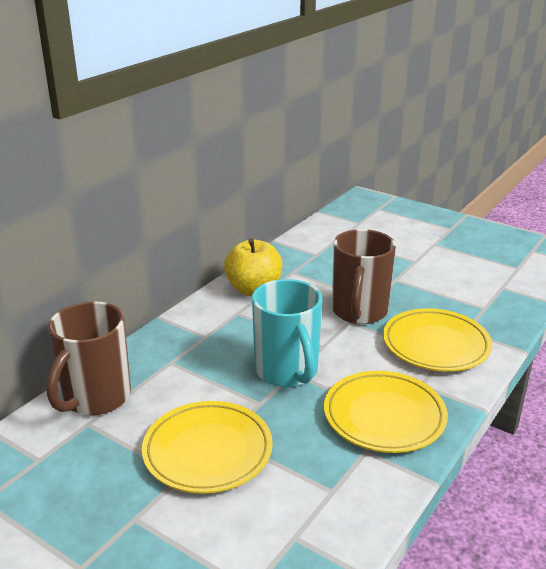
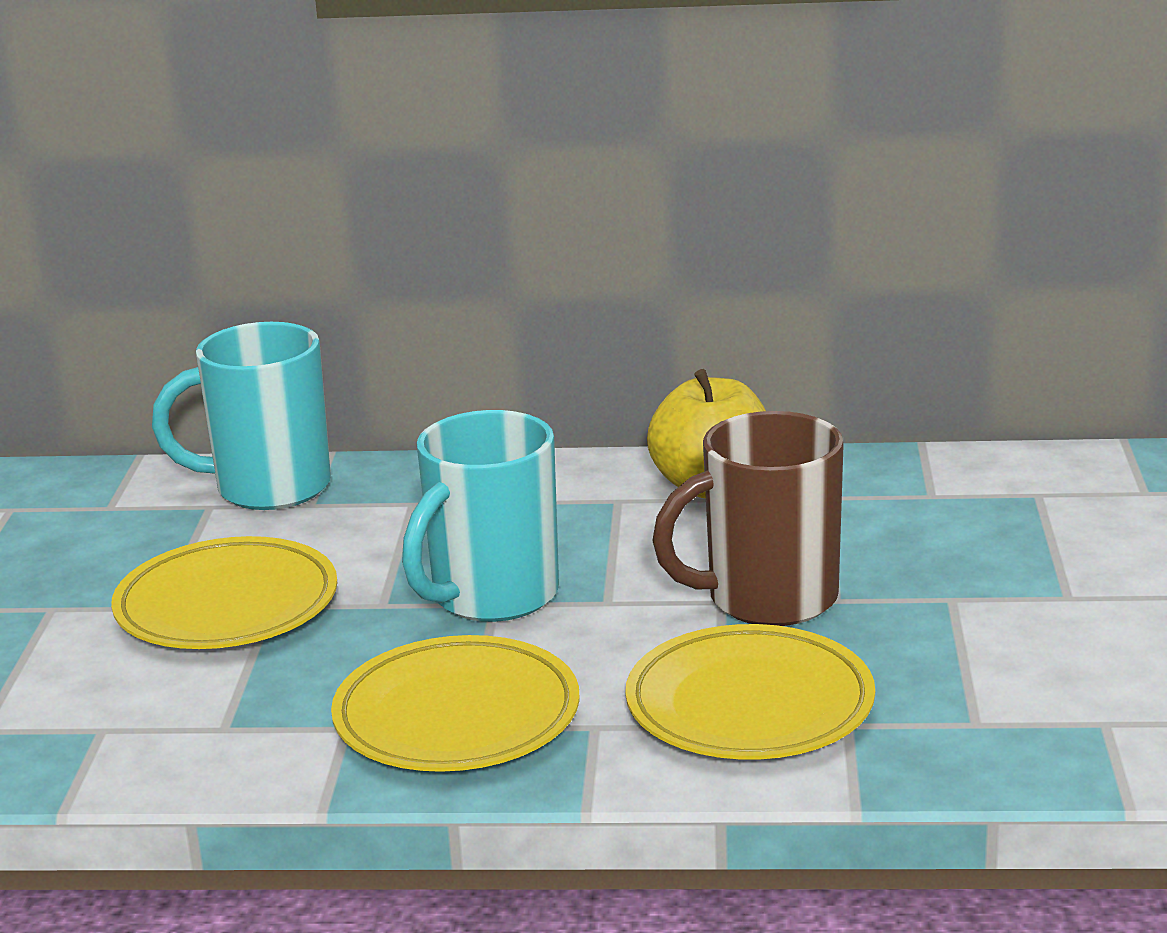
camera: 60 degrees right, 5 degrees down
(95, 398) = (268, 488): brown mug -> turquoise mug

